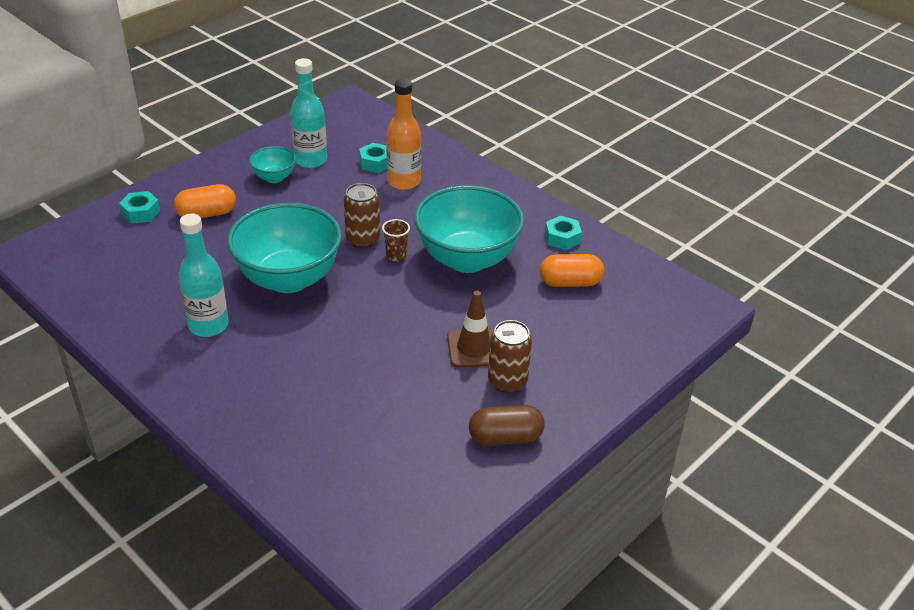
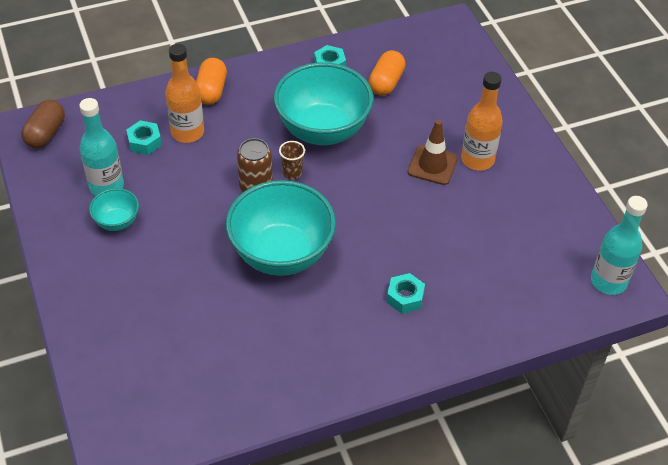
camera: 65 degrees left, 10 degrees up
(141, 213) = (106, 343): turquoise nut -> turquoise nut (405, 297)
(207, 214) = (143, 289): orange capsule -> orange capsule (211, 91)
(208, 325) = (315, 328): turquoise bottle -> turquoise bottle (608, 281)
(505, 437) = (533, 182): brown capsule -> brown capsule (46, 133)
(507, 381) = (477, 159): brown can -> orange bottle

